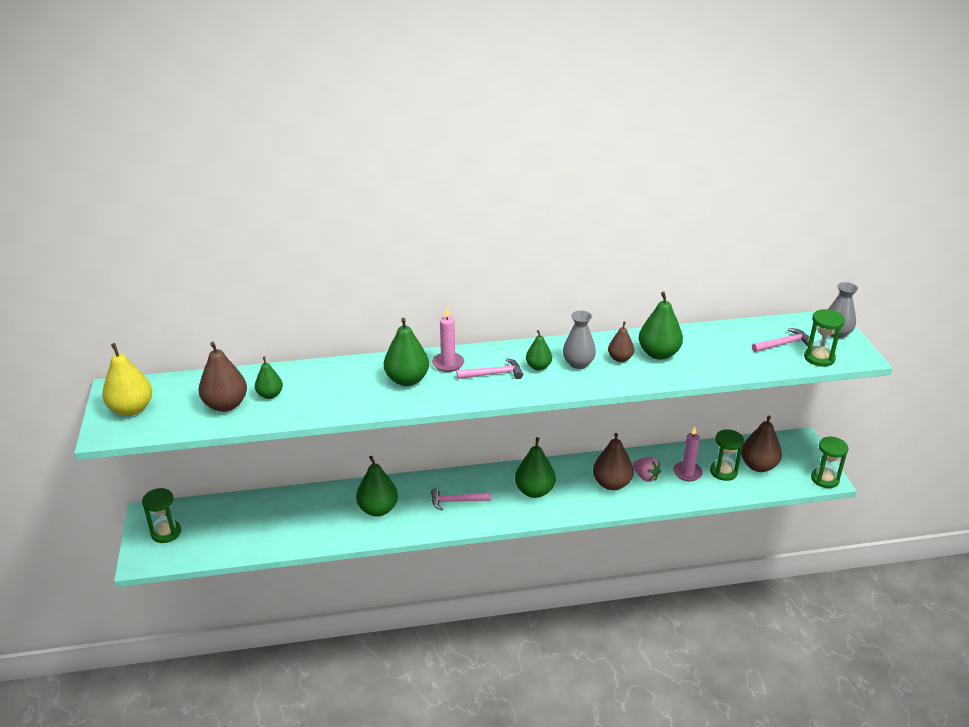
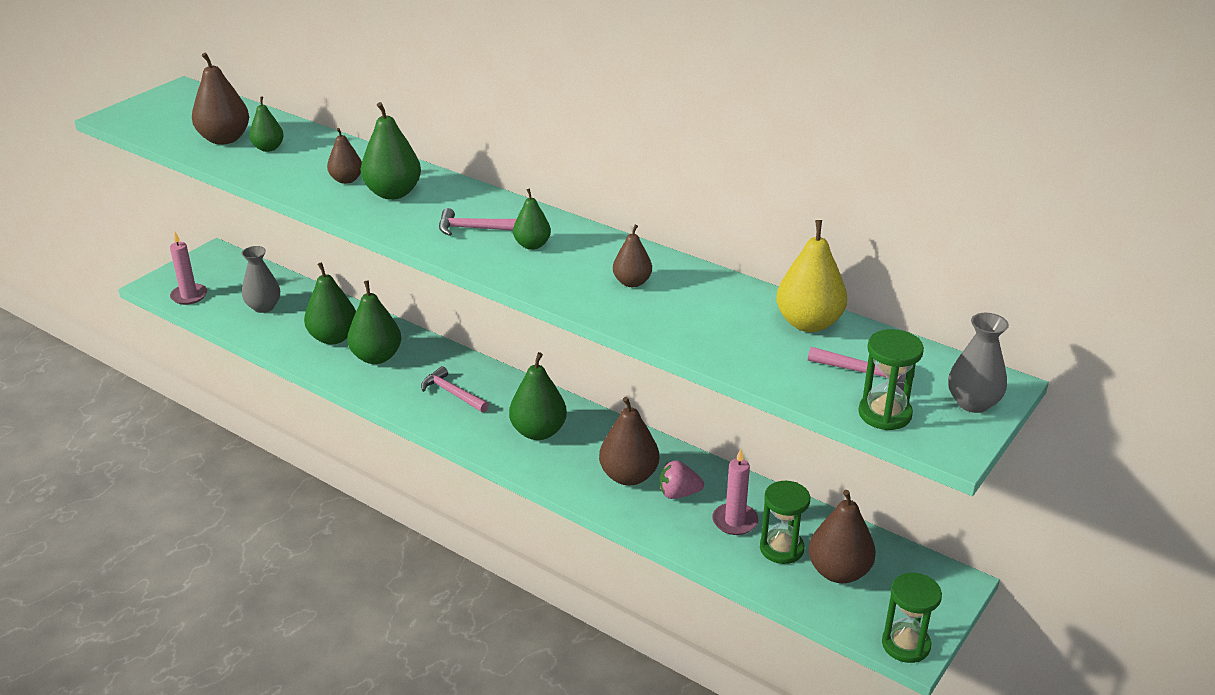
camera: 45 degrees right, 0 degrees up
(131, 409) = (162, 109): yellow pear -> yellow pear (809, 323)
(166, 533) = (203, 275): green hourglass -> none
(363, 387) = (346, 180): none -> brown pear
(448, 363) = (455, 198): pink candle -> pink candle (189, 296)
(493, 374) = (477, 229): pink hammer -> pink hammer turned 150 degrees clockwise
(578, 363) = (578, 263): grey vase -> grey vase (263, 307)
(645, 477) = (678, 494): pink strawberry -> pink strawberry turned 90 degrees clockwise
(658, 354) = (685, 301): green pear -> green pear (333, 337)

